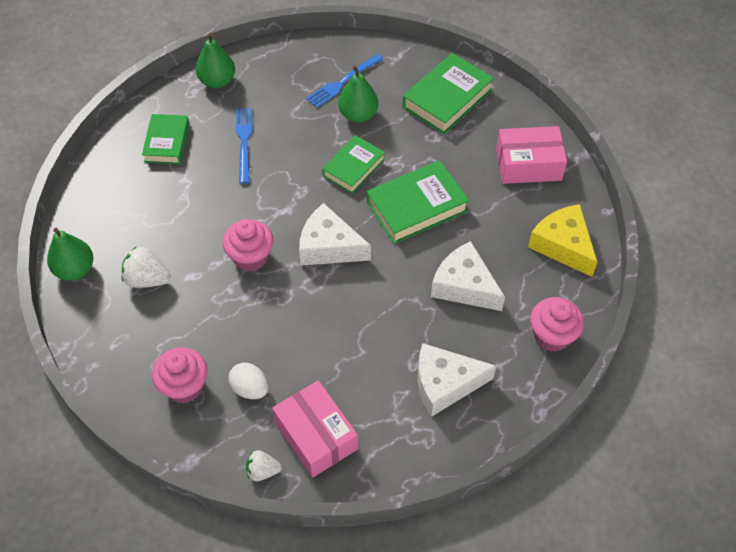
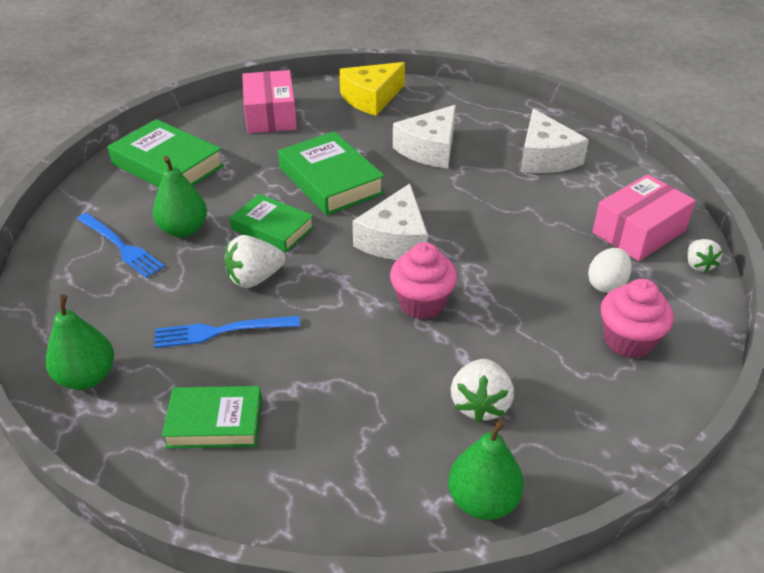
camera: 95 degrees left, 15 degrees down
(295, 158) = (255, 278): none -> white strawberry
(552, 336) = (473, 104): pink cupcake -> none

